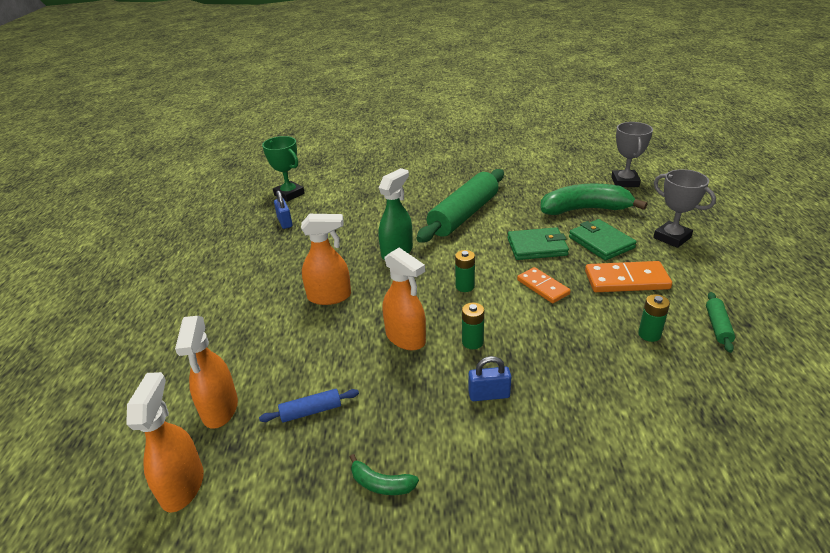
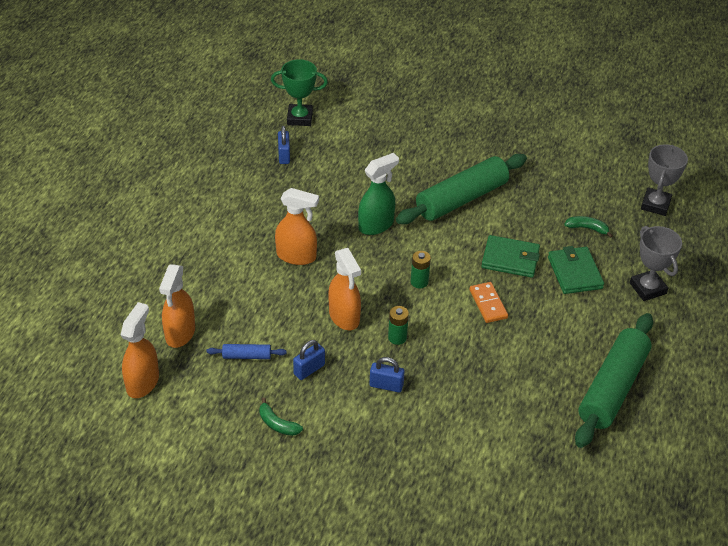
camera: 15 degrees right, 10 degrees up
(289, 194) = (299, 118): green trophy -> green trophy turned 60 degrees counterclockwise
(392, 404) = (309, 369): none -> blue padlock
(585, 209) = (587, 228): green banana -> green banana, size x0.44
(626, 280) = (568, 320): orange domino -> none
(649, 334) = (548, 377): green battery -> none
(718, 326) = (613, 388): green rolling pin -> green rolling pin, size x2.34

